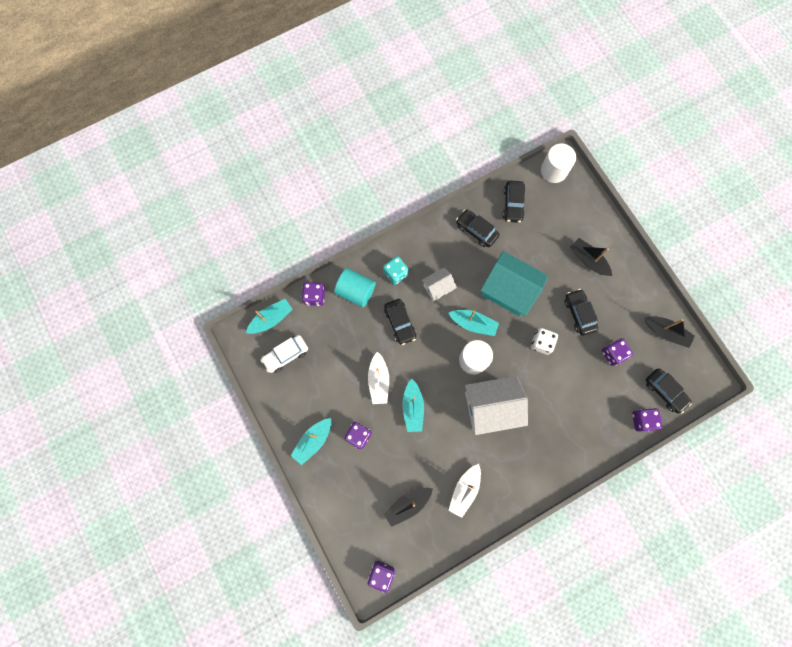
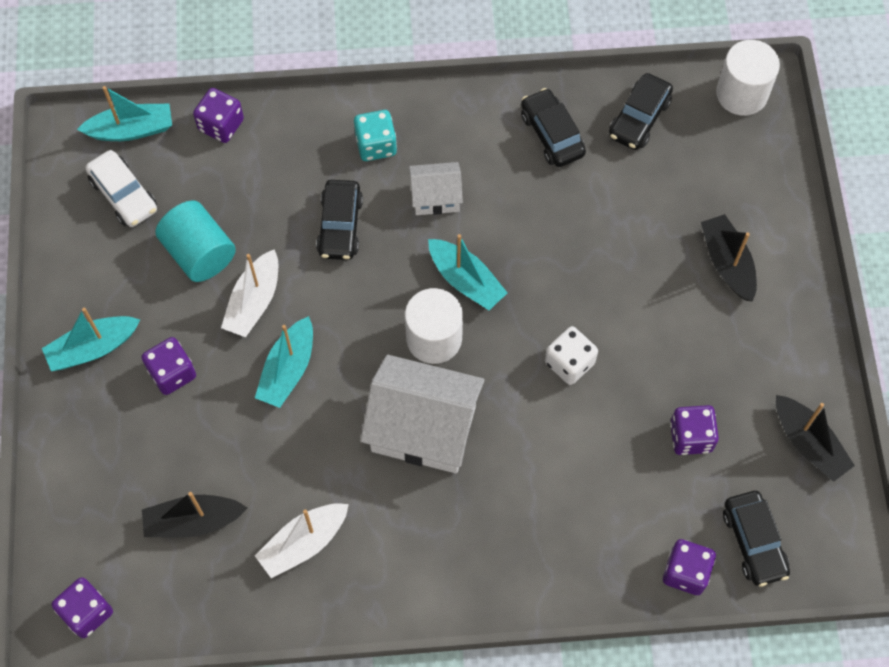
camera: 25 degrees right, 10 degrees down
(286, 355) = (124, 195): white car -> white car turned 120 degrees counterclockwise
(356, 291) = (293, 145): turquoise cylinder -> turquoise cylinder (199, 253)
(508, 290) = (557, 253): turquoise house -> none
(579, 314) = (663, 344): black car -> none

